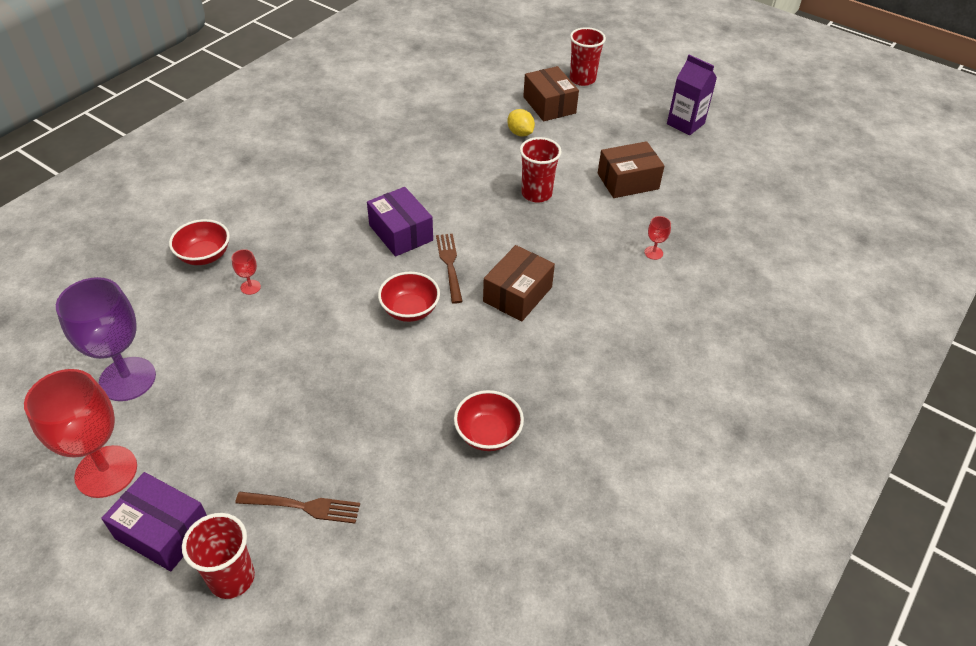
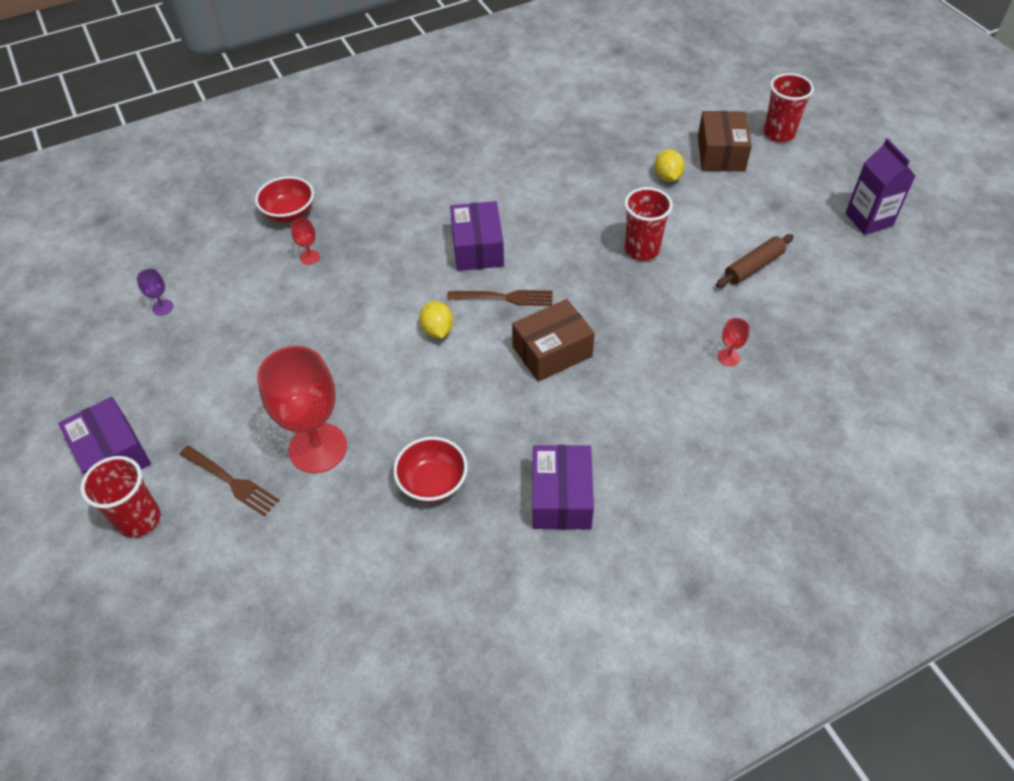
camera: 30 degrees right, 5 degrees up
(106, 471) = (101, 384): red goblet -> red goblet (318, 448)
(127, 379) = (163, 307): purple goblet -> purple goblet, size x0.40
(410, 310) = (437, 330): red bowl -> yellow lemon
(450, 265) = (504, 298): brown fork -> brown fork turned 75 degrees clockwise
(599, 404) = (561, 497): none -> purple box
(628, 181) = (753, 267): brown box -> brown rolling pin

